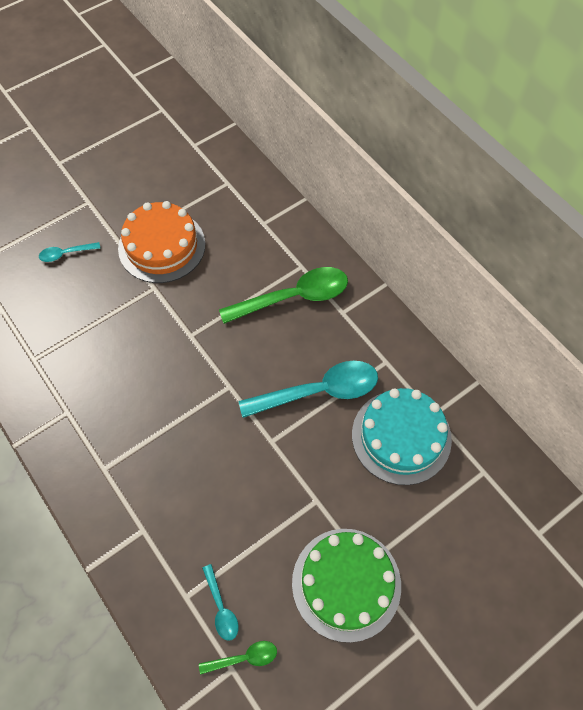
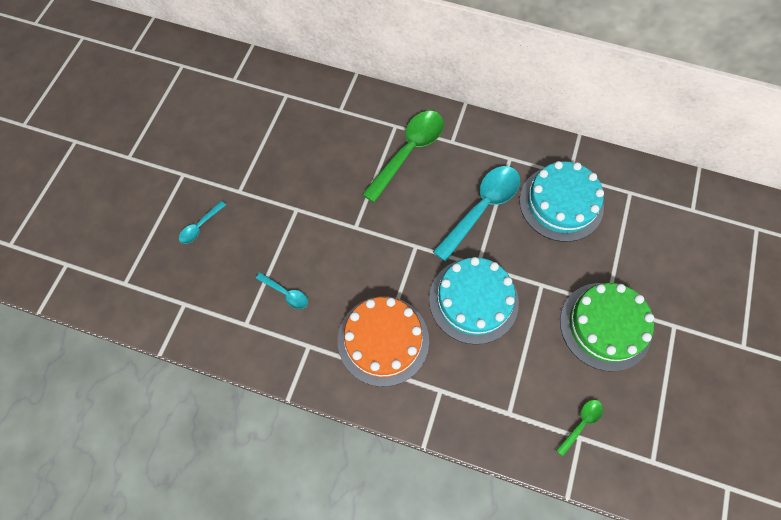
camera: 35 degrees left, 5 degrees up
(162, 246) = (275, 173): orange cake -> orange cake (383, 340)
(221, 607) = (539, 402): turquoise spoon -> turquoise spoon (286, 293)
(240, 471) = (473, 300): none -> turquoise cake

